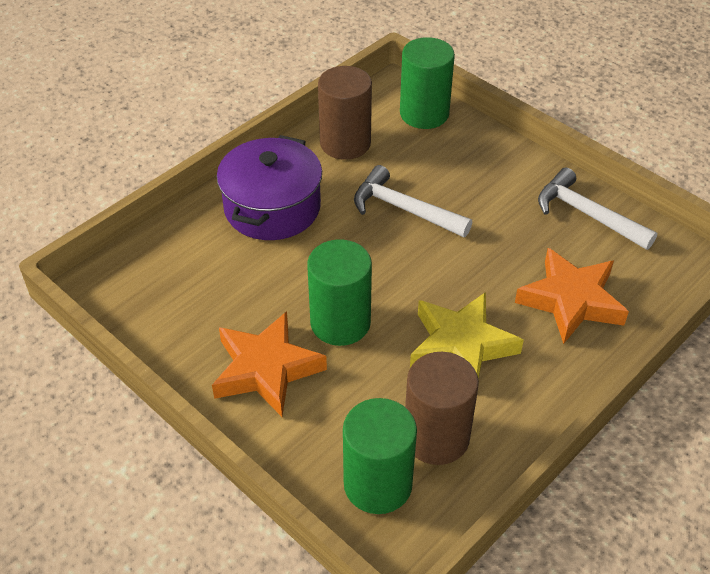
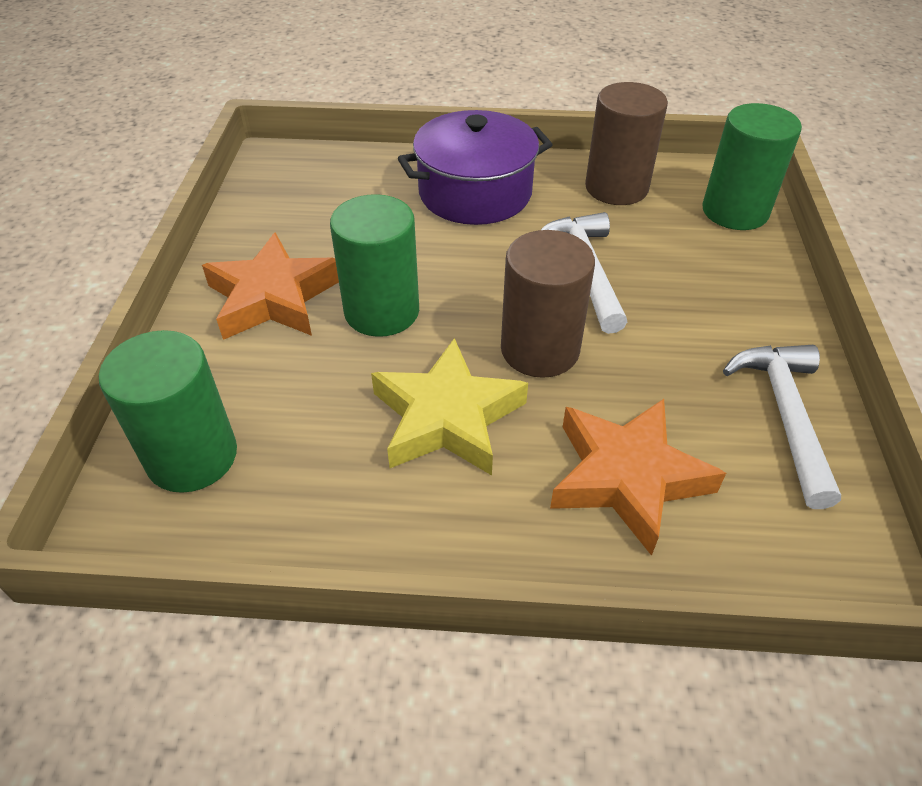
camera: 50 degrees right, 0 degrees up
(436, 437) = (296, 469): brown cylinder -> brown cylinder (540, 349)

